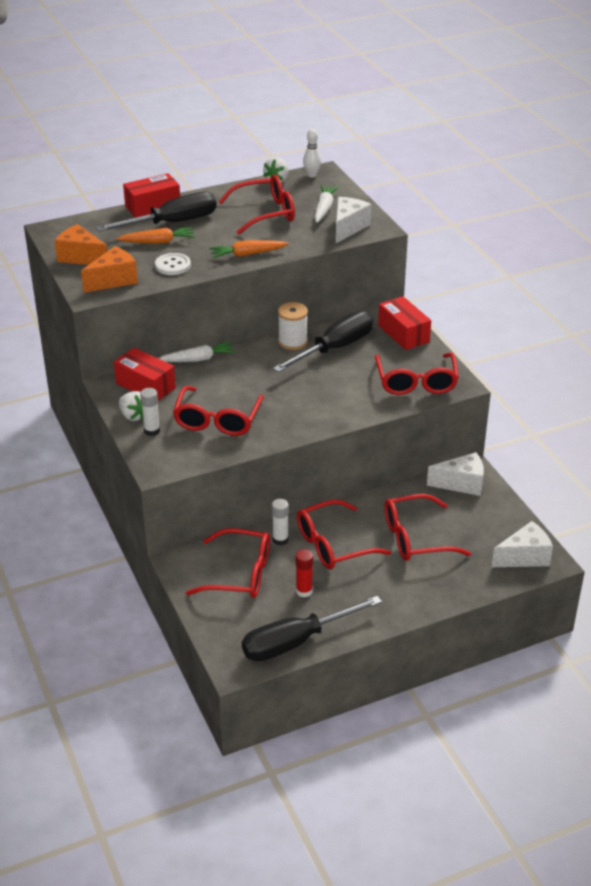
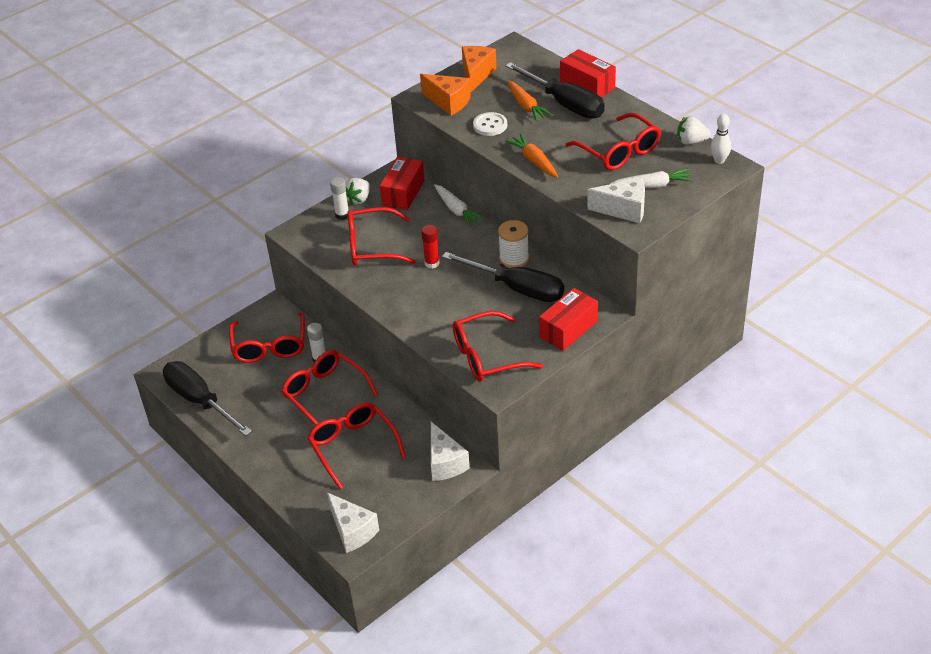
camera: 75 degrees right, 5 degrees up
(304, 591) = (260, 390): red glue stick -> red glue stick (432, 263)

